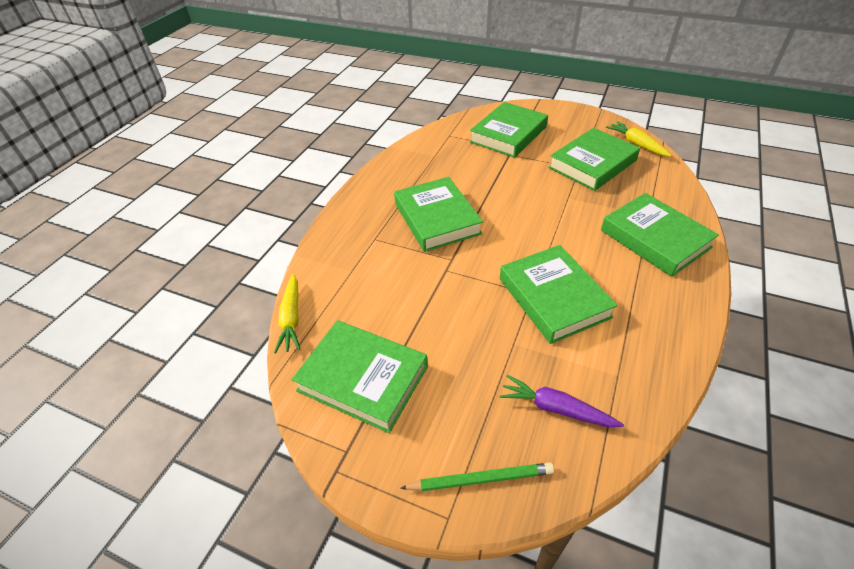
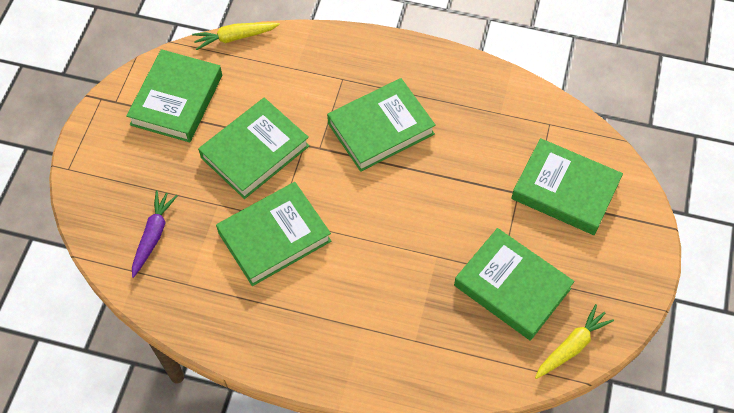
camera: 80 degrees right, 15 degrees up
(480, 479) = (95, 186): green pencil -> none
(655, 239) = (372, 340): green book -> green book (255, 151)

